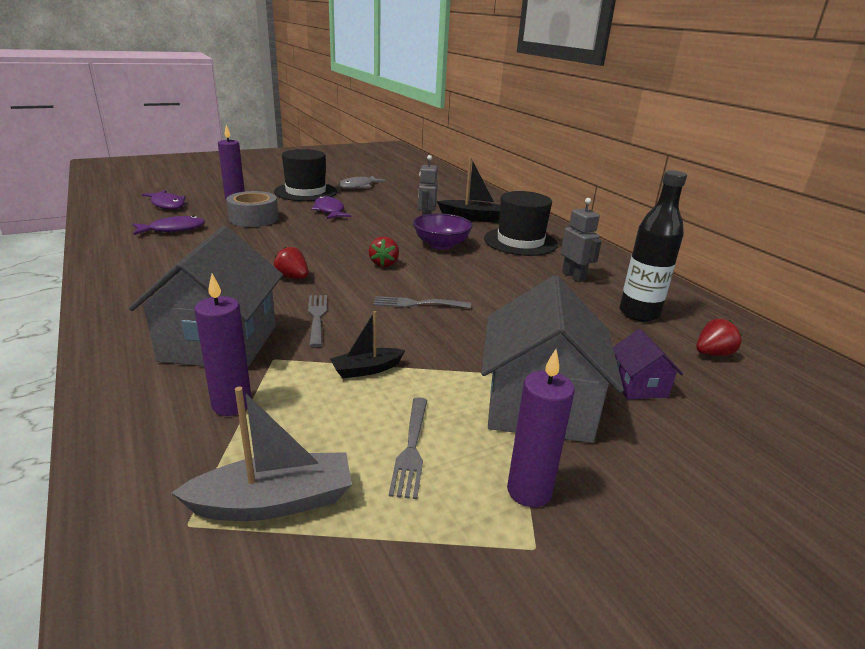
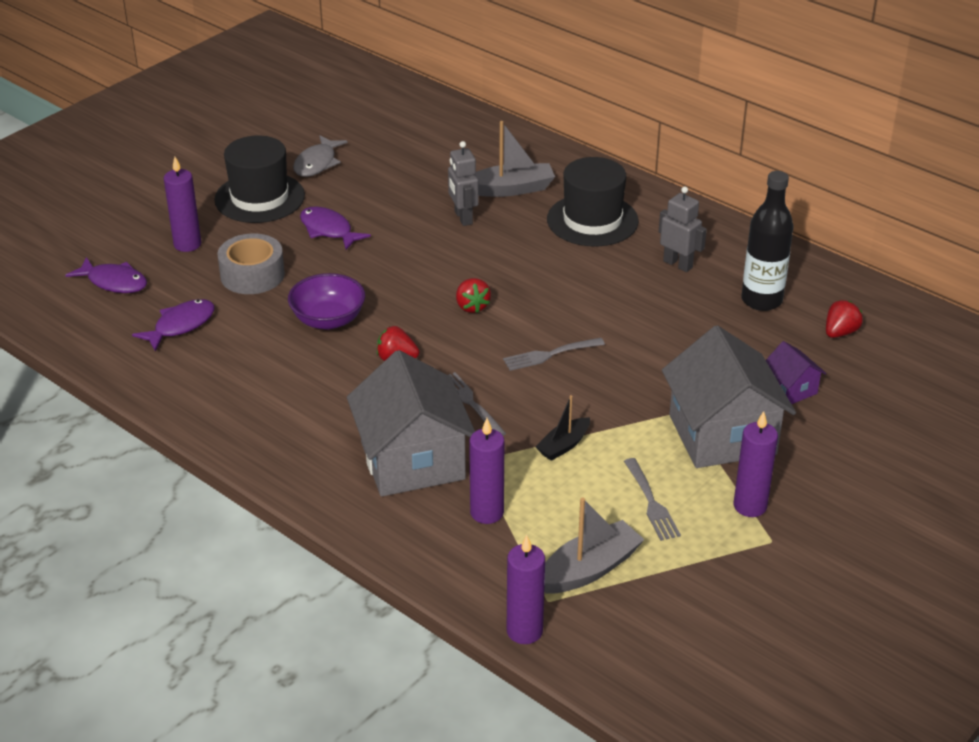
camera: 20 degrees left, 10 degrees up
(115, 556) = (524, 631): none -> purple candle
(441, 245) = (509, 254): purple bowl -> purple bowl (328, 320)
(472, 218) = (510, 189): black boat -> grey boat

